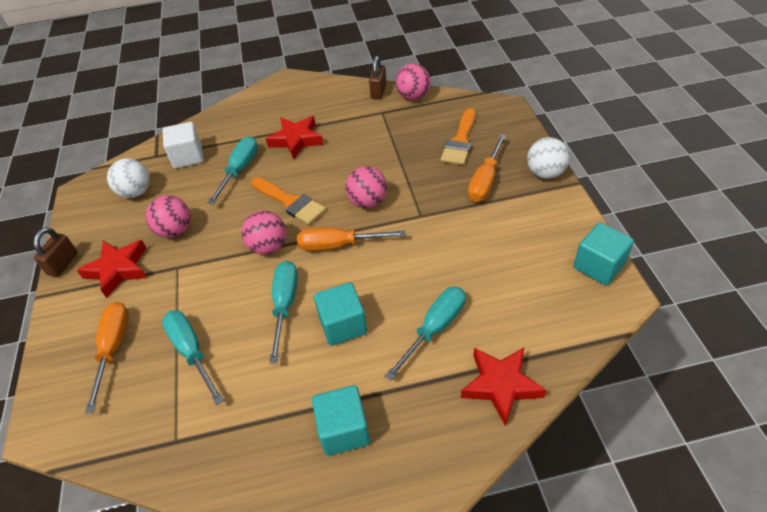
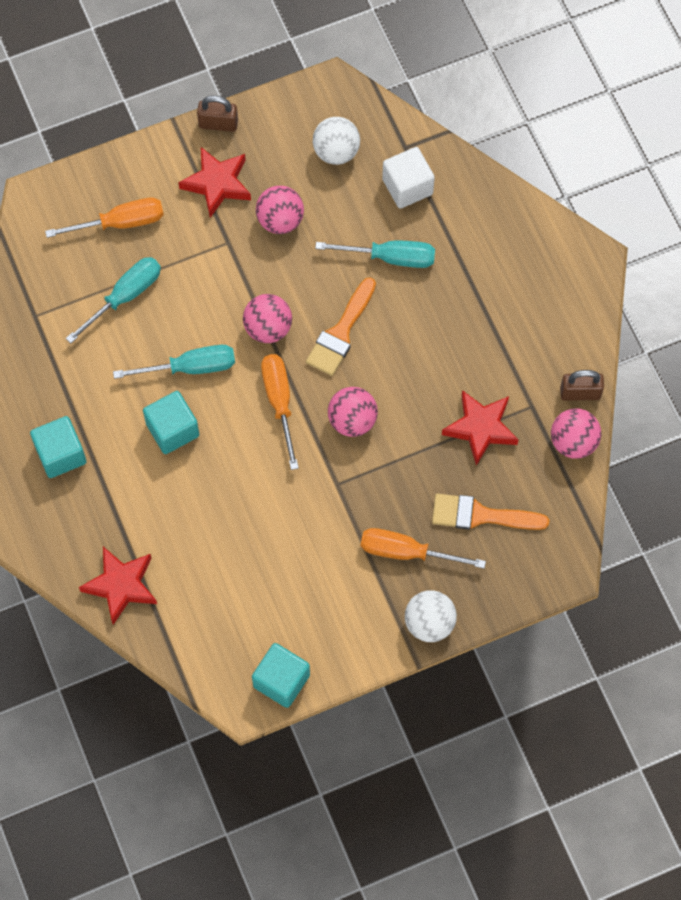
camera: 75 degrees right, 20 degrees up
(296, 140) = (457, 309): red star -> red star (481, 428)
(435, 328) = (179, 518): turquoise screwdriver -> none

